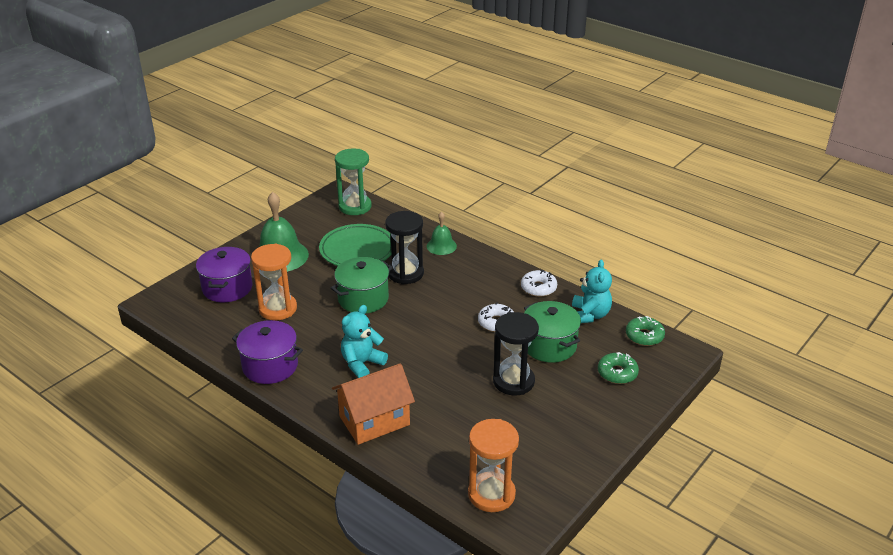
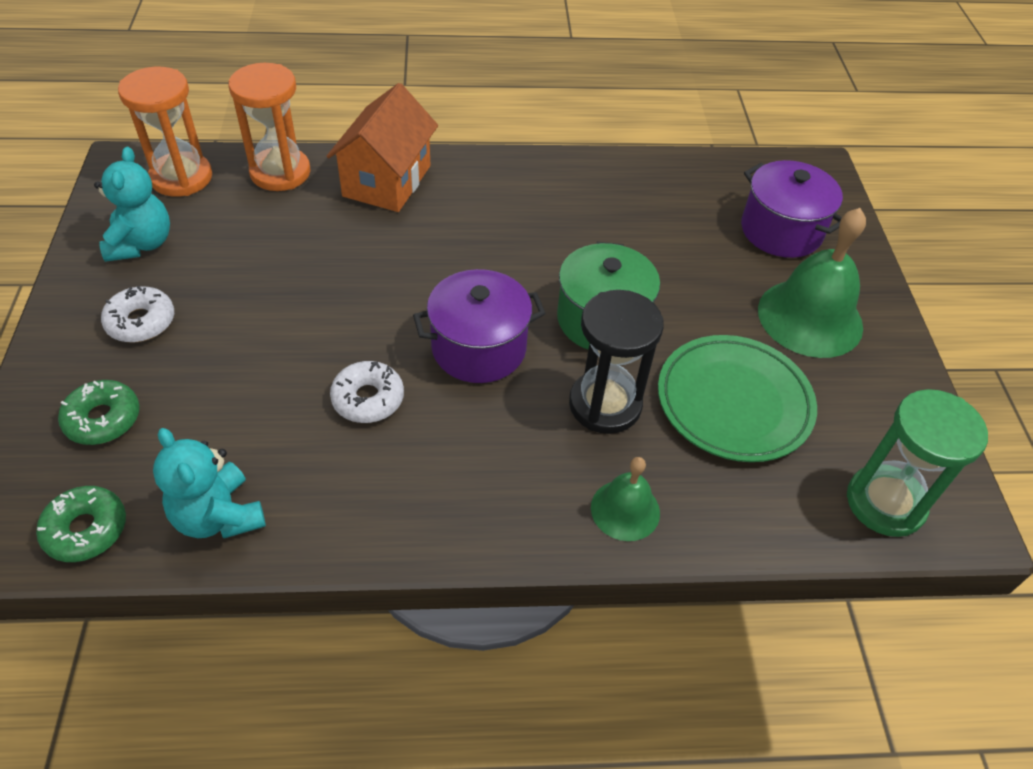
camera: 135 degrees right, 15 degrees up
(270, 366) = (577, 174): purple pot -> purple pot (479, 348)
(278, 309) = (680, 240): orange hourglass -> orange hourglass (280, 172)
(362, 364) = (481, 231): turquoise teddy bear -> turquoise teddy bear (141, 244)
(513, 381) = (259, 316): black hourglass -> none
(538, 288) = (359, 522): white donut -> white donut (141, 322)
(549, 345) = (249, 406): green pot -> none

